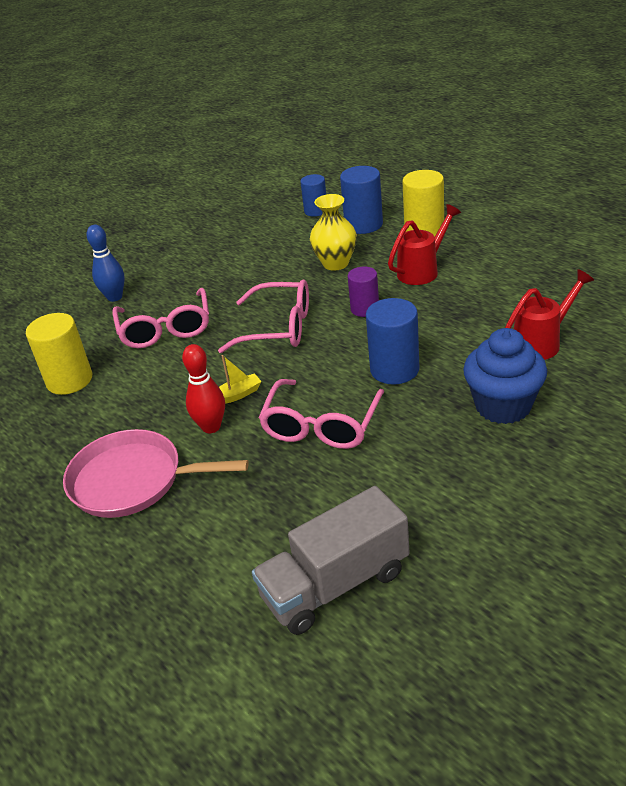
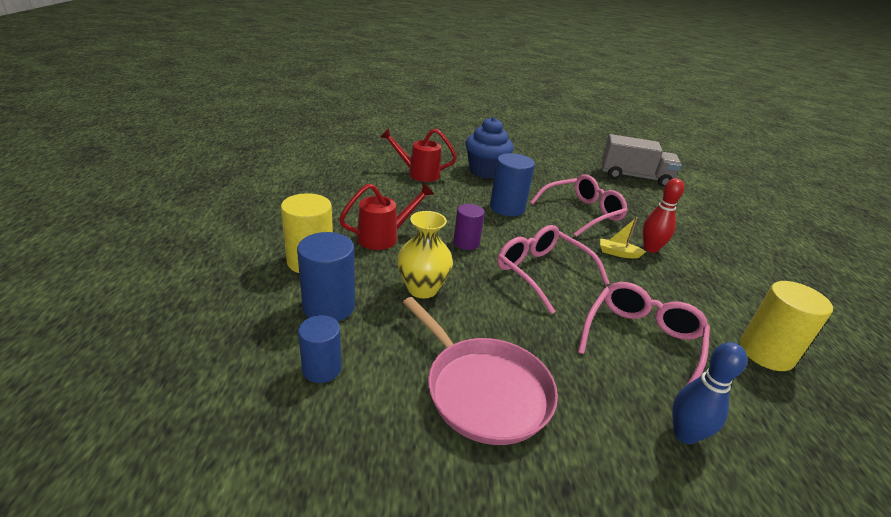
camera: 145 degrees left, 5 degrees down
(133, 480) = (720, 253): pink pan -> pink pan (483, 390)
(422, 270) = (384, 237): red watering can -> red watering can turned 150 degrees clockwise

